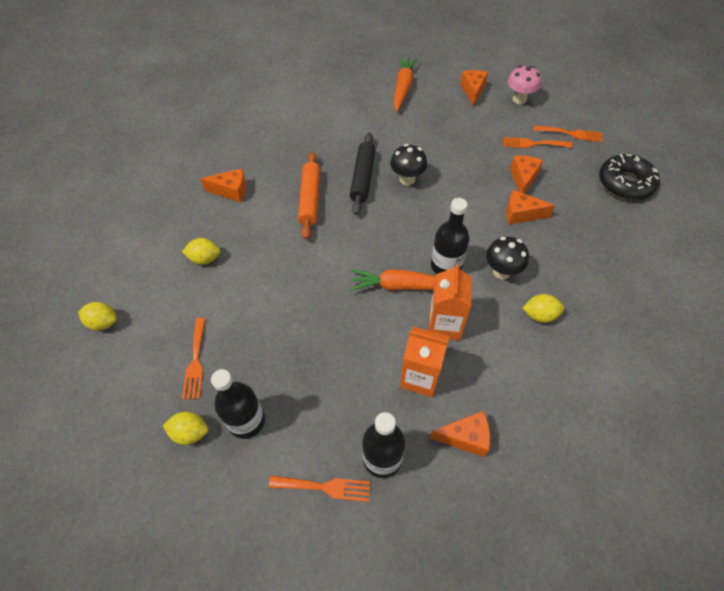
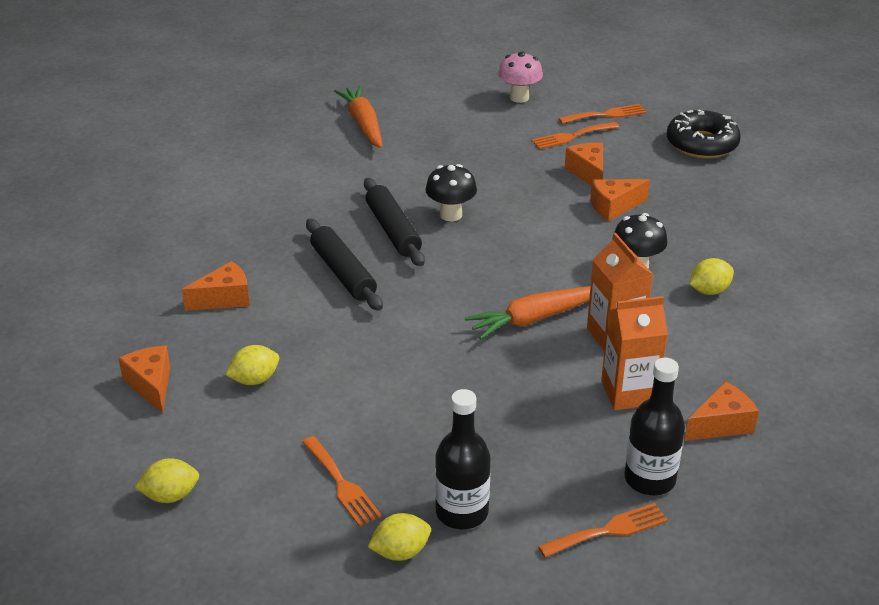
camera: 30 degrees left, 20 degrees down
(310, 199) = (343, 273): orange rolling pin -> black rolling pin
(446, 266) = (570, 282): black bottle -> none
(473, 91) = (456, 104): orange cheese -> orange cheese (151, 385)

